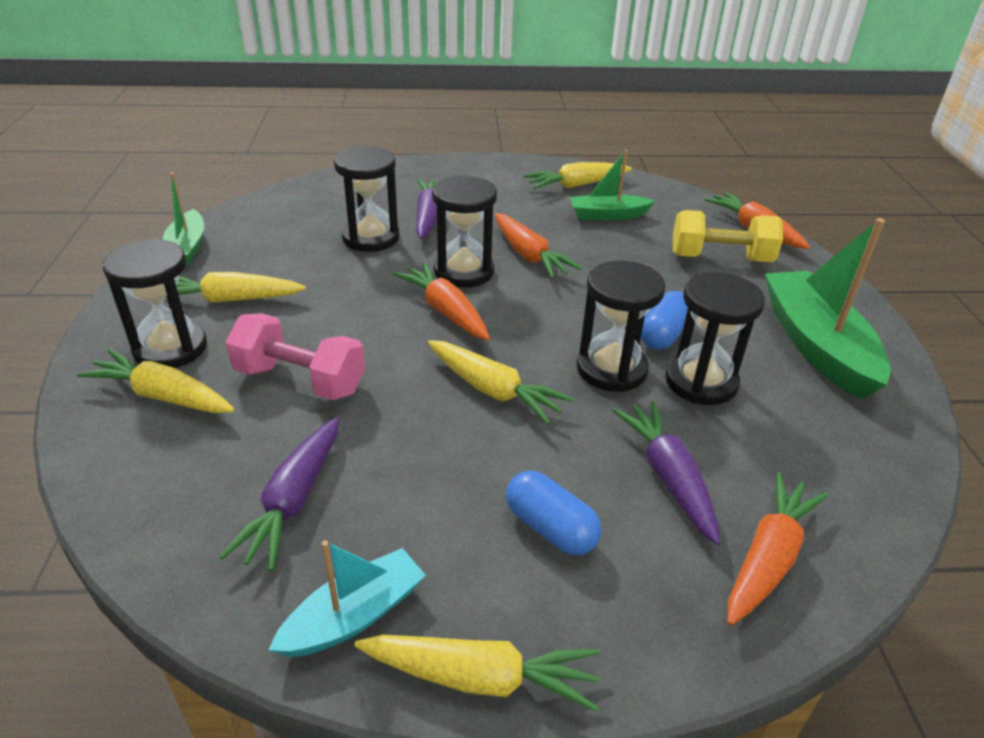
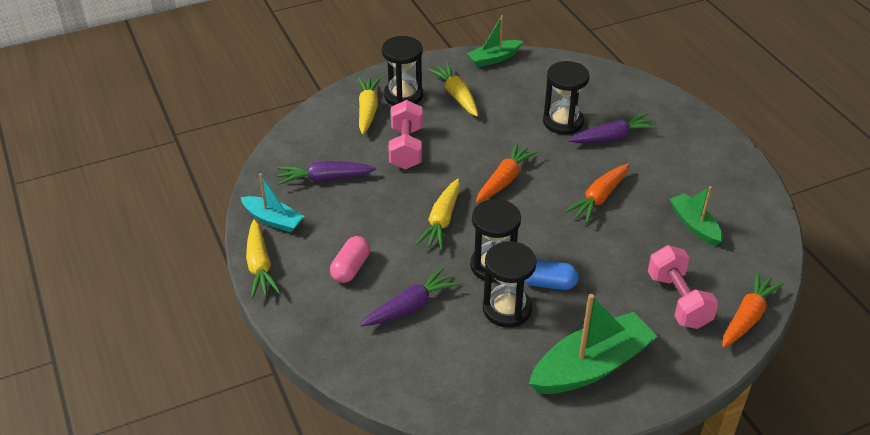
camera: 70 degrees right, 5 degrees up
(464, 272) = (554, 174): black hourglass -> none
(550, 528) = (351, 268): blue capsule -> pink capsule
(576, 185) = (730, 197): yellow carrot -> none
(720, 258) = (678, 300): yellow dumbbell -> pink dumbbell
(768, 557) = (371, 354): orange carrot -> none

